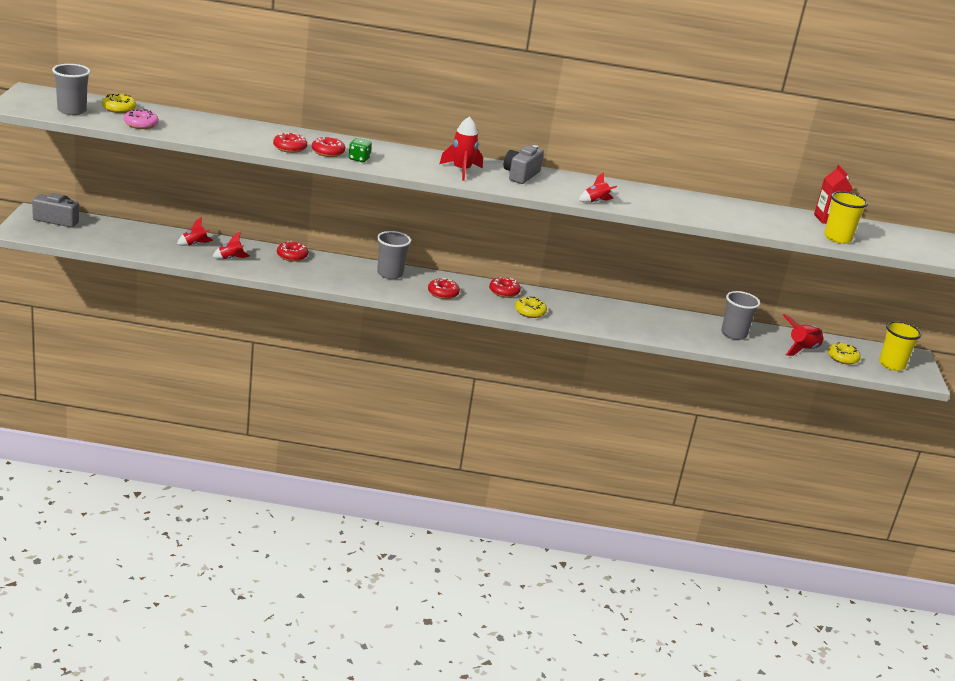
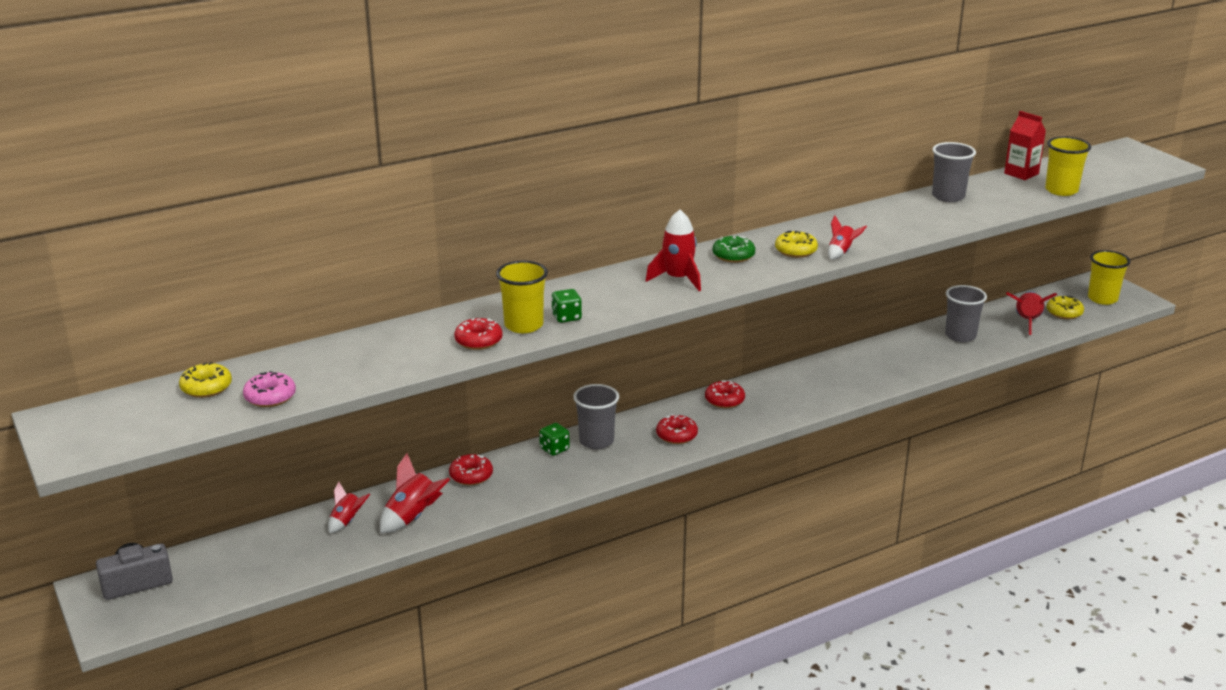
camera: 30 degrees left, 0 degrees up
(72, 111) = (155, 421): grey cup -> grey cup (948, 196)
(230, 258) = (413, 517): red rocket -> red rocket, size x1.59
(328, 152) = (523, 325): red donut -> yellow cup
(359, 266) = (554, 449): none -> green dice
(521, 175) = (733, 255): grey camera -> green donut
(530, 312) = (779, 411): yellow donut -> yellow donut (795, 251)

